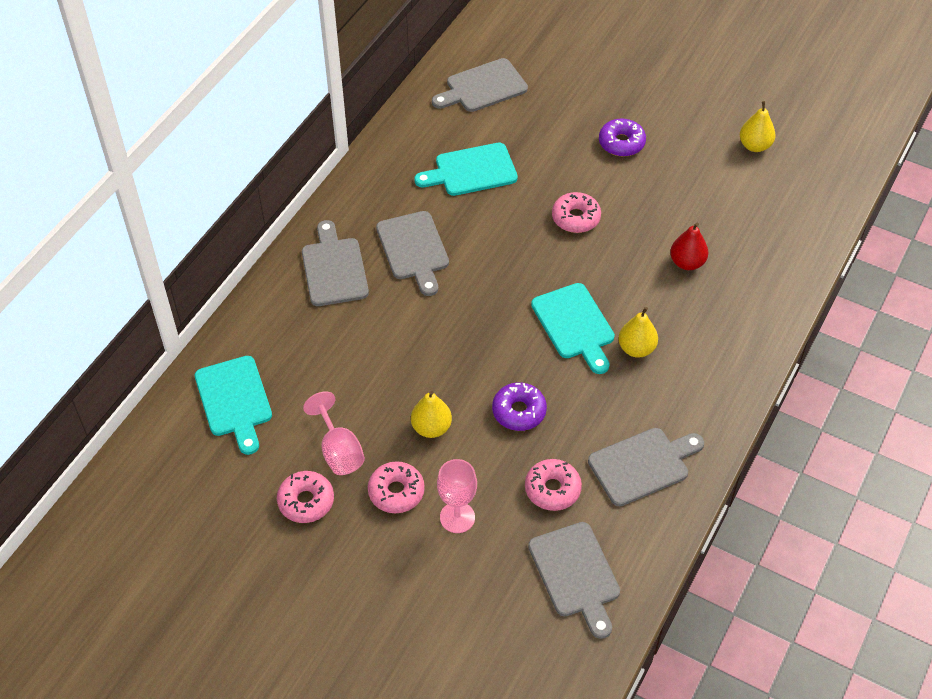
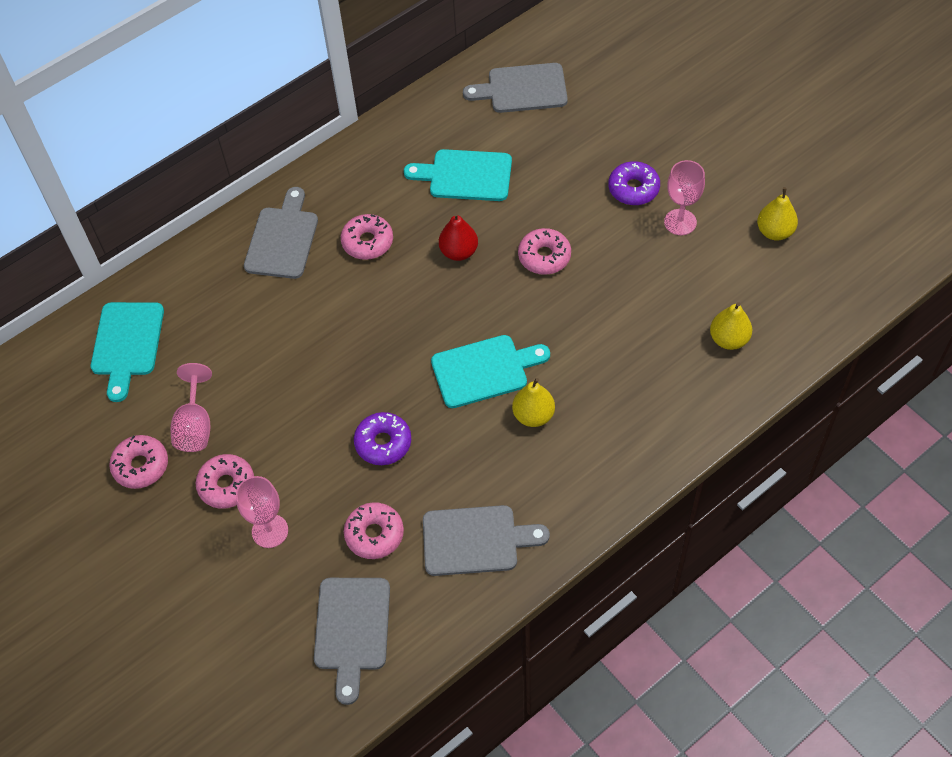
camera: 25 degrees right, 5 degrees up
(413, 249) = (367, 242): grey cutting board -> pink donut
(431, 428) = (291, 431): yellow pear -> yellow pear (728, 339)
(574, 325) = (484, 370): turquoise cutting board -> turquoise cutting board turned 105 degrees counterclockwise
(674, 159) = (680, 222): none -> pink goblet
(687, 263) = (634, 339): red pear -> red pear (459, 252)

